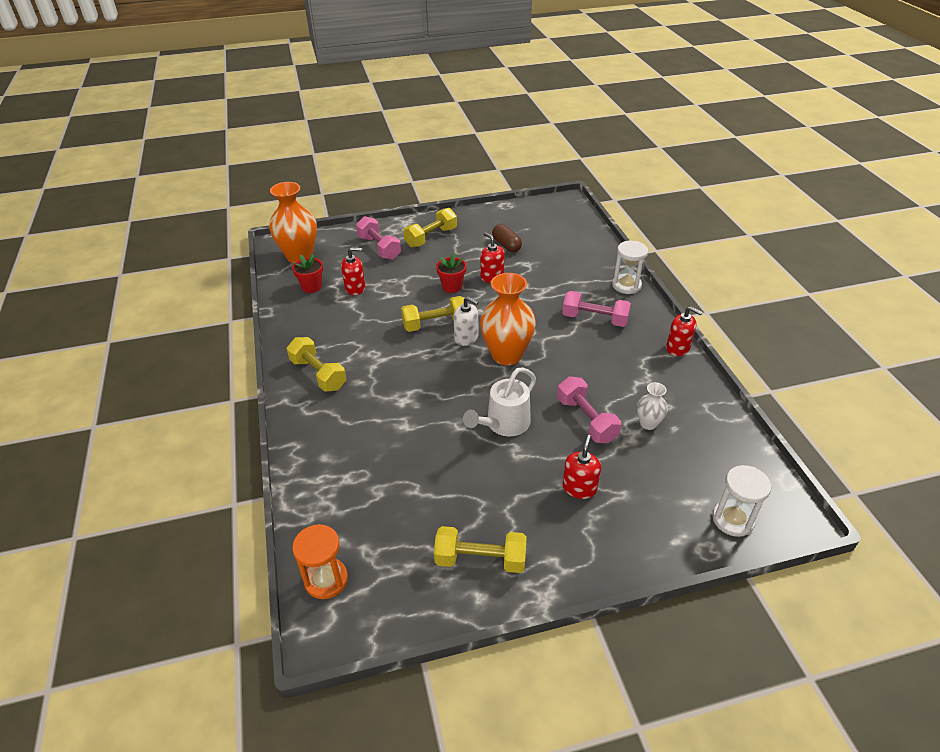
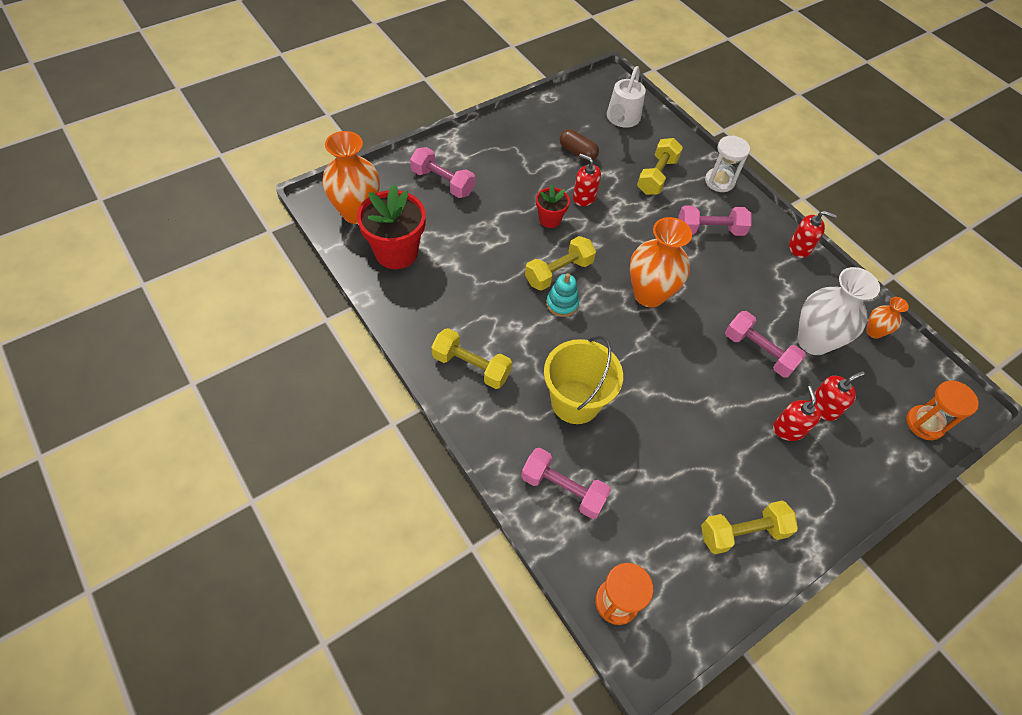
camera: 25 degrees left, 15 degrees up
(311, 287) = (396, 252): red flower pot -> red flower pot, size x1.84
(336, 480) = (563, 489): none -> pink dumbbell
(355, 288) = (447, 244): red soap dispenser -> red soap dispenser (823, 407)
(389, 418) = (575, 401): none -> yellow bucket
(424, 346) = (562, 303): none -> turquoise stacking toy
(431, 237) = (492, 157): yellow dumbbell -> yellow dumbbell (656, 176)
(466, 338) = (599, 282): white soap dispenser -> none
(503, 424) = (688, 378): white watering can -> white watering can (621, 119)
(648, 423) = (813, 341): white vase -> white vase, size x2.00
(719, 429) = (874, 331): none -> orange vase
(733, 519) = (924, 423): white hourglass -> orange hourglass

